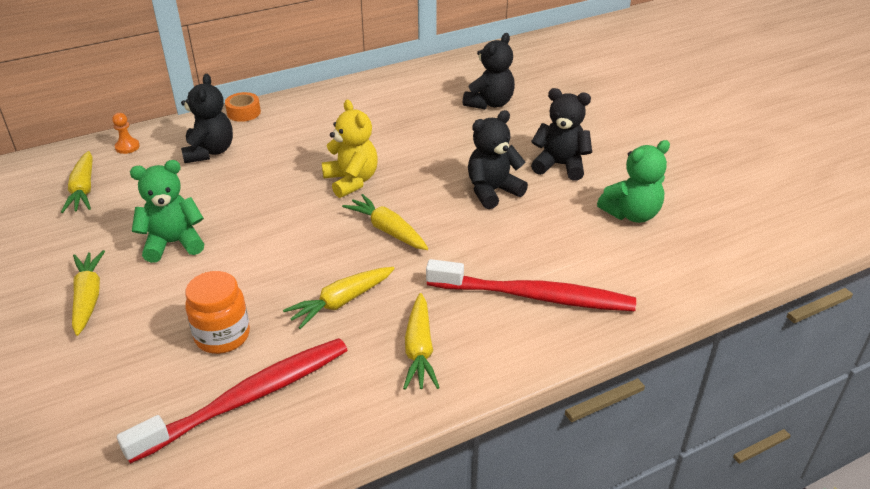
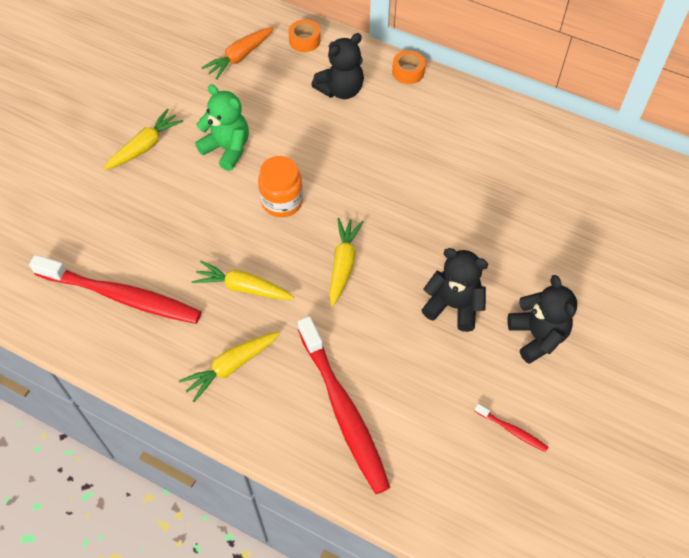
camera: 55 degrees right, 20 degrees up
(83, 190) = (239, 57): yellow carrot -> orange carrot
(127, 147) = (304, 40): orange pawn -> orange tape
(222, 336) = (163, 243): orange jar -> orange jar (282, 202)
(351, 181) = (383, 201): yellow teddy bear -> none
(489, 103) = (586, 226): black teddy bear -> none
(631, 214) = (512, 430): green teddy bear -> red toothbrush

